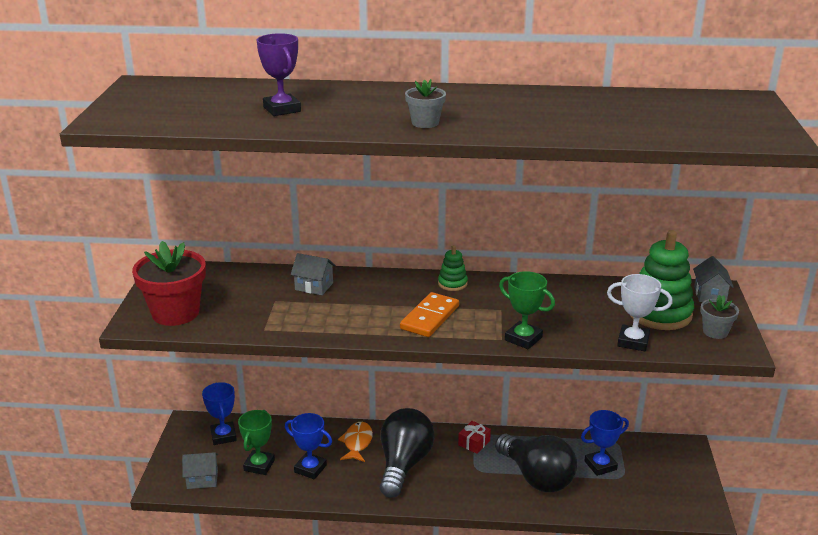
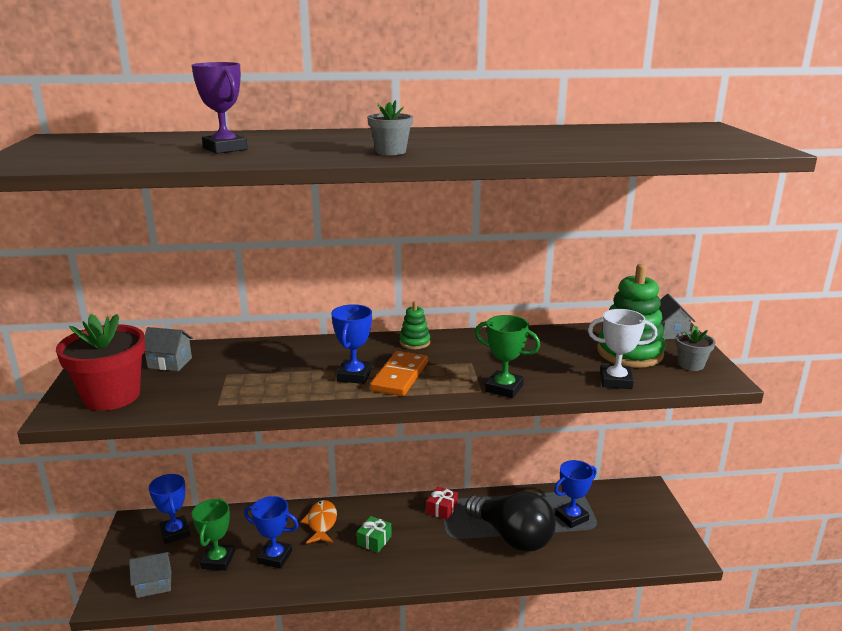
camera: 10 degrees left, 5 degrees down
(314, 286) = (268, 357): grey house -> grey house (170, 363)
(388, 313) = (354, 375): none -> blue trophy
(403, 464) = (374, 540): black light bulb -> green gift

